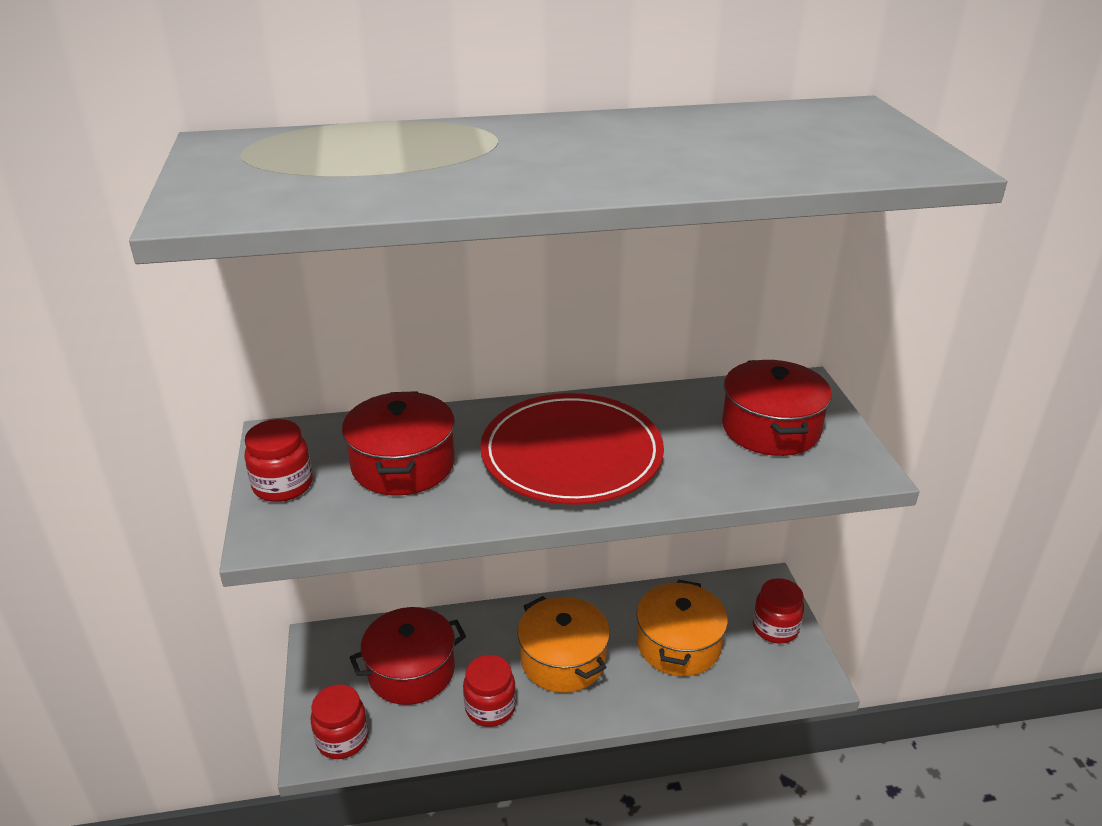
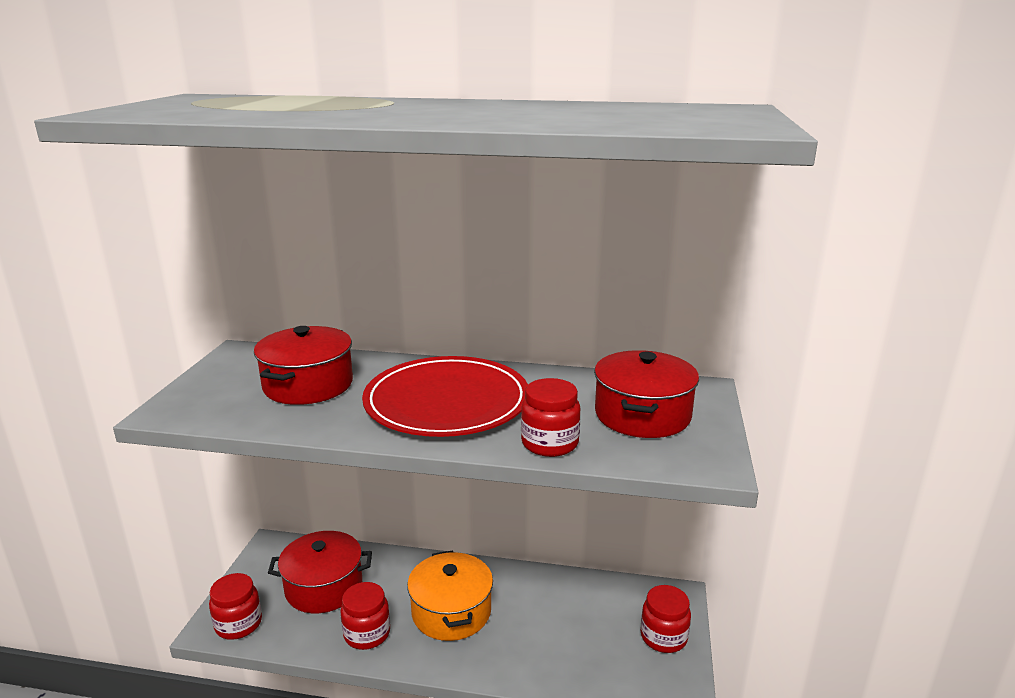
camera: 20 degrees right, 10 degrees down
(283, 485) = (210, 382): red jar -> red jar (549, 443)
(678, 644) = (562, 627): orange pot -> none

